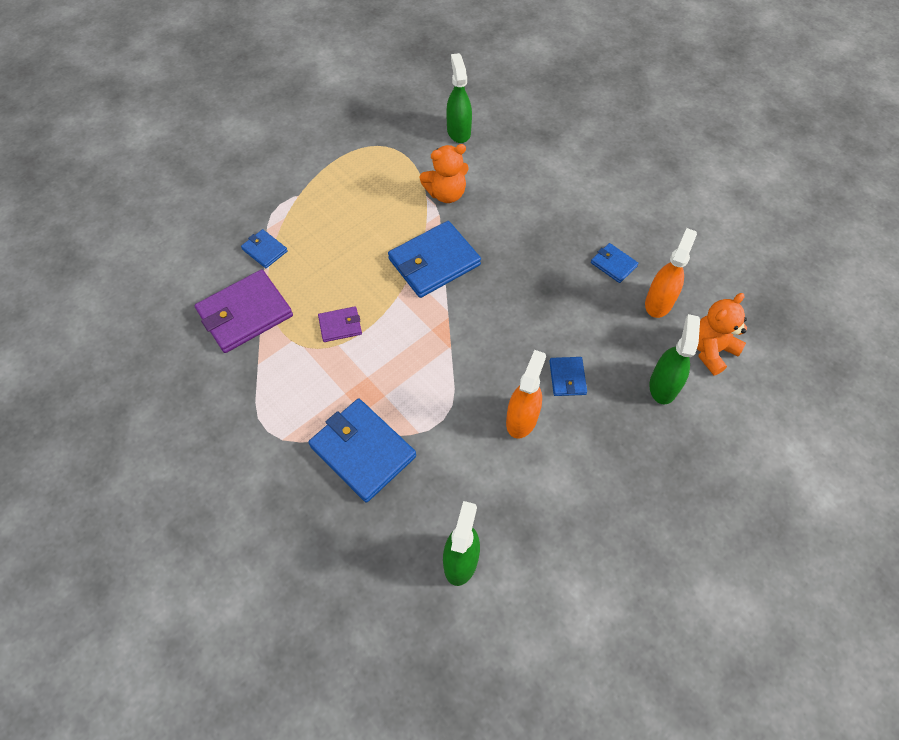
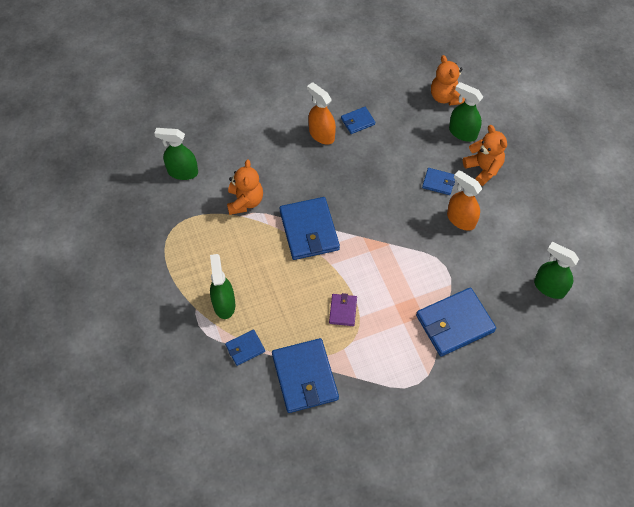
camera: 70 degrees left, 0 degrees up
(245, 313) = (304, 377): purple wallet -> blue wallet
(311, 216) = (224, 304): none -> green spray bottle
(617, 426) = (483, 169): none -> orange teddy bear
(659, 302) = (399, 109): orange spray bottle -> orange spray bottle (321, 134)

